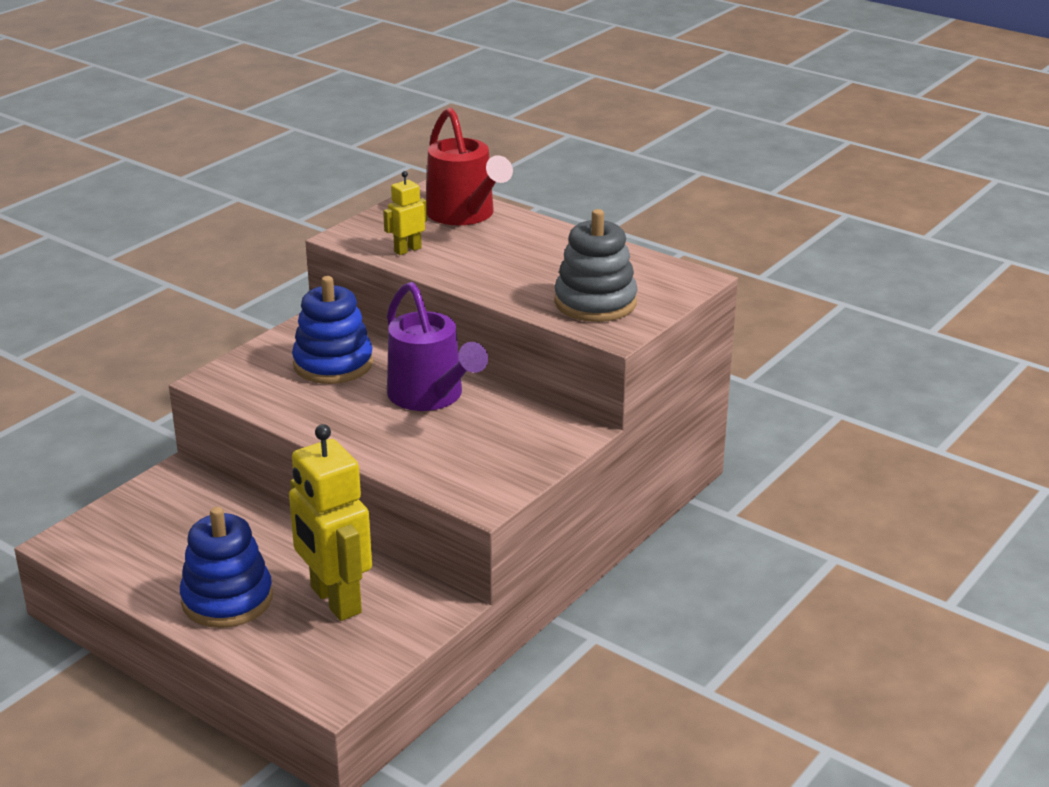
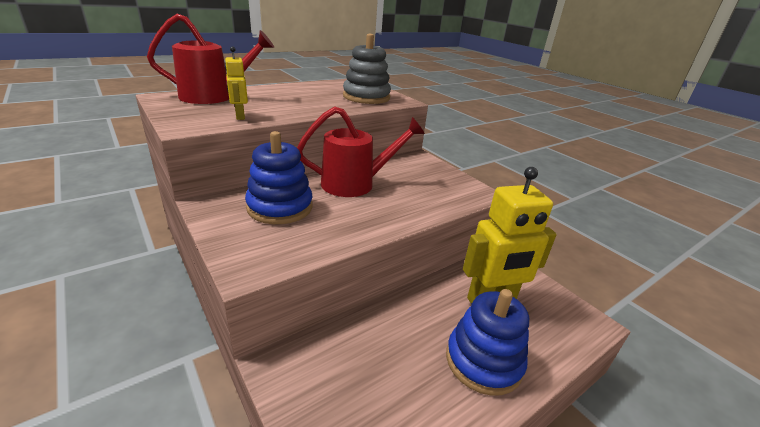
camera: 75 degrees left, 0 degrees up
(431, 397) = (356, 184): purple watering can -> red watering can

